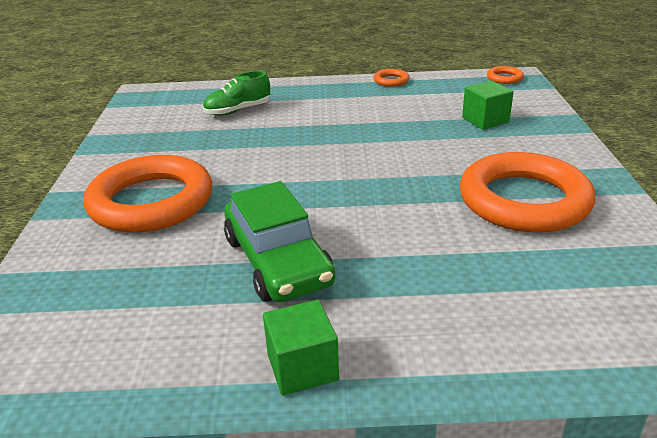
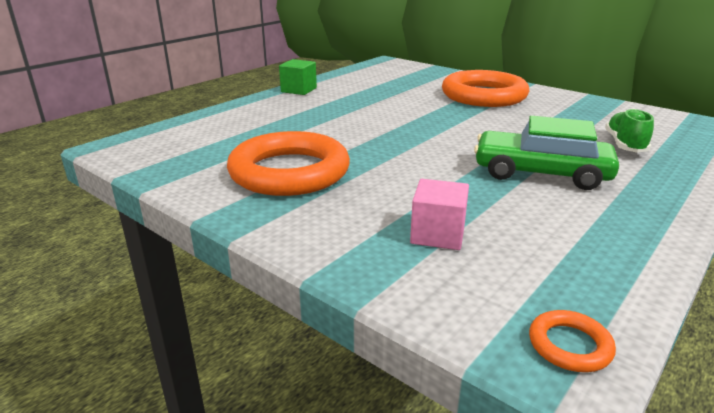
camera: 130 degrees right, 5 degrees down
(277, 261) = (371, 102): green car -> green car (541, 173)
(391, 81) = (652, 244): orange ring -> none
(485, 120) = (437, 234): green cube -> pink cube

